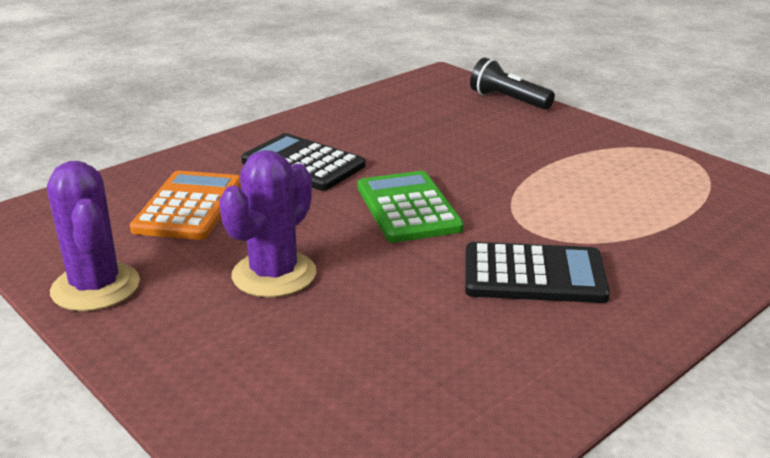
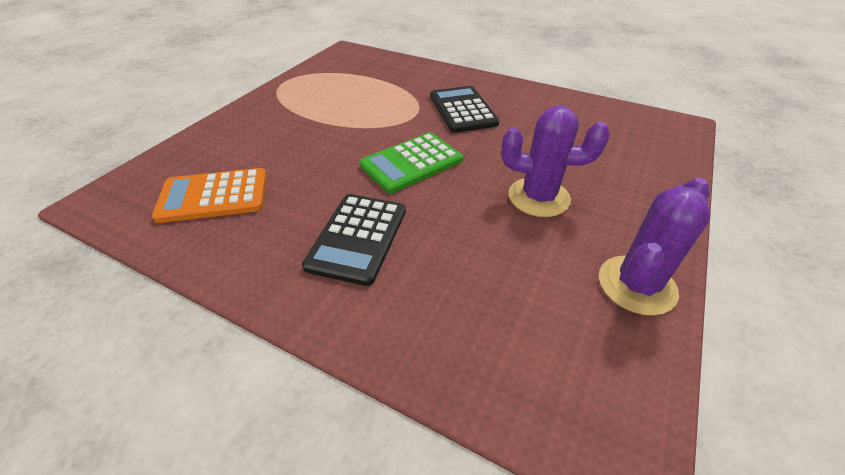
camera: 110 degrees left, 15 degrees up
(189, 206) = (481, 285): orange calculator -> orange calculator (214, 196)
(508, 100) = (182, 151): black flashlight -> none

